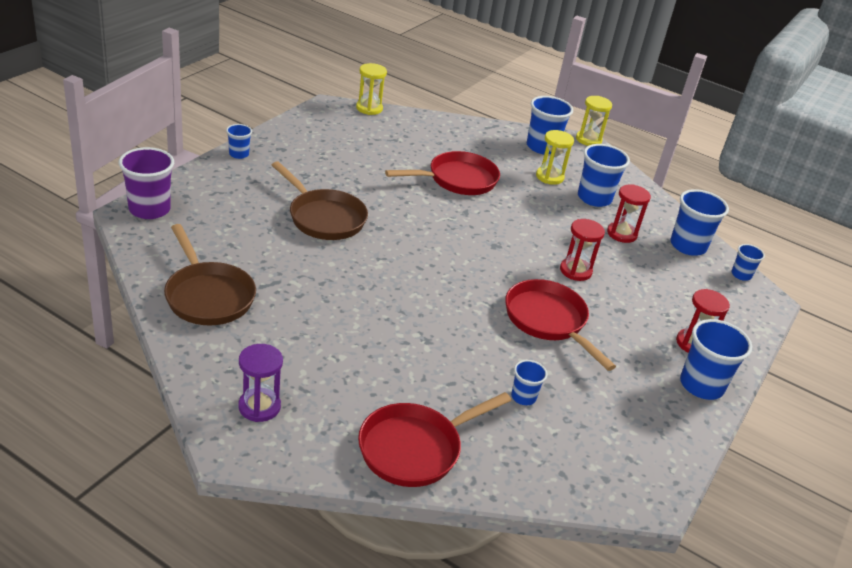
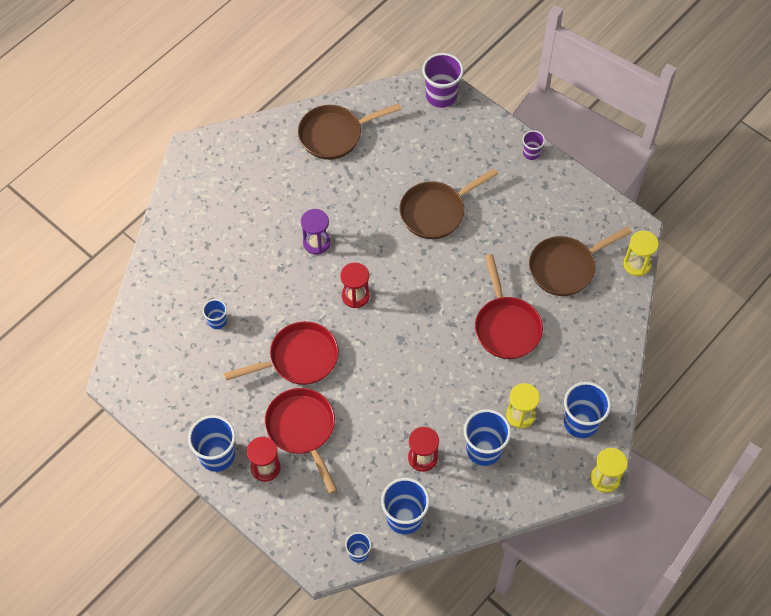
camera: 105 degrees right, 25 degrees up
(239, 154) = (531, 153): blue cup -> purple cup
(259, 407) = (224, 163): purple hourglass -> purple hourglass (316, 243)
(381, 144) = (565, 267): none -> brown pan
(415, 449) = (178, 246): red pan -> red pan (302, 429)
(575, 271) = (364, 398): red hourglass -> red hourglass (355, 296)

